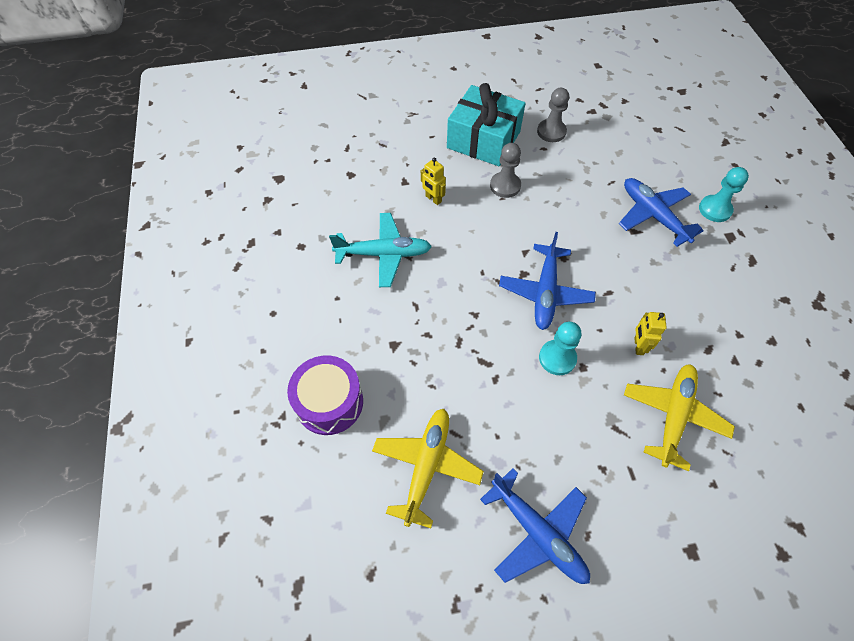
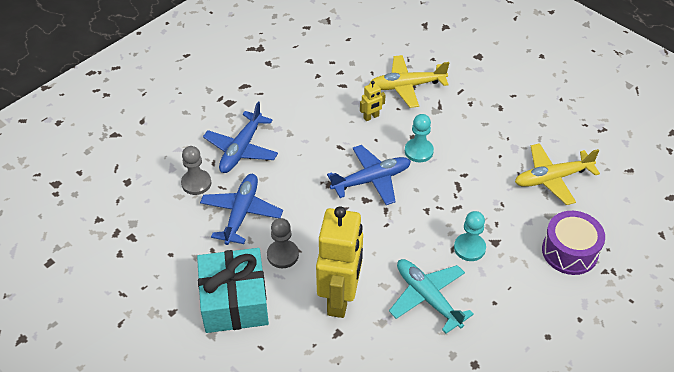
camera: 125 degrees left, 10 degrees down
(433, 199) = (340, 298): yellow robot -> yellow robot, size x2.49
(537, 533) = (533, 114): blue plane -> blue plane (241, 213)
(551, 132) = (185, 254): grey pawn -> grey pawn (196, 183)
(715, 209) = (206, 118): turquoise pawn -> turquoise pawn (469, 248)

